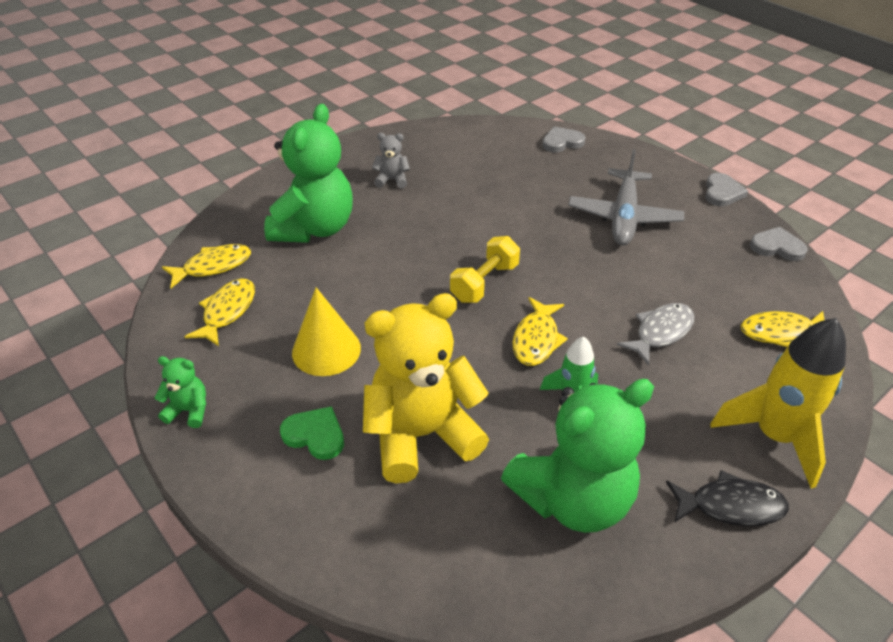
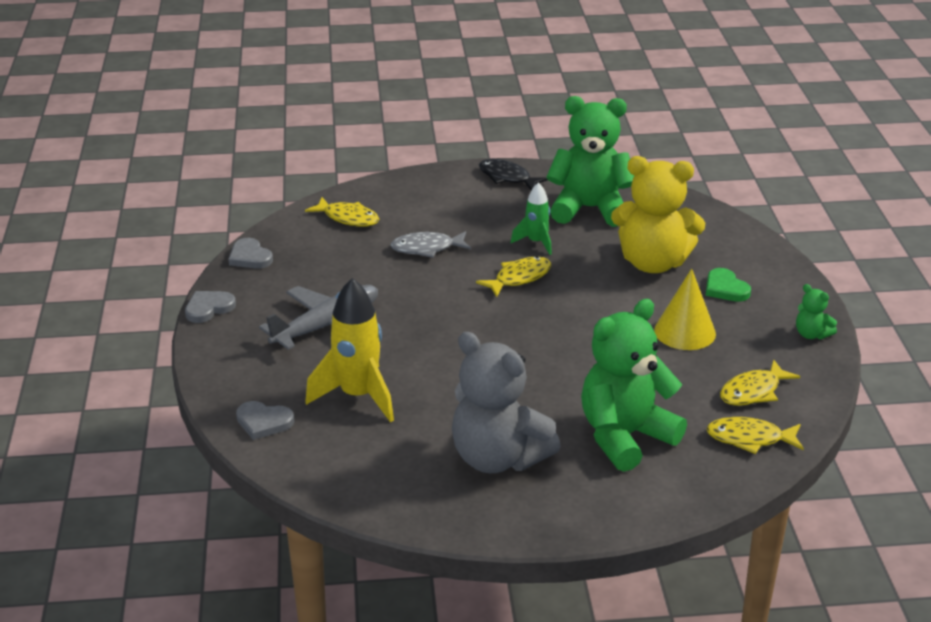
camera: 145 degrees left, 10 degrees down
(392, 180) = (498, 458): grey teddy bear -> grey teddy bear, size x2.31
(484, 283) = (514, 326): yellow dumbbell -> none
(774, 436) = (439, 187): yellow rocket -> yellow rocket (358, 396)

